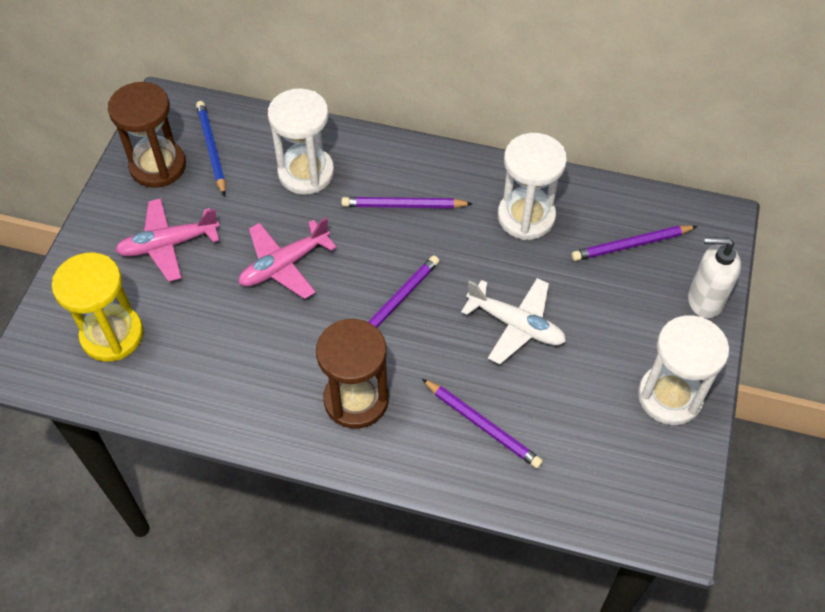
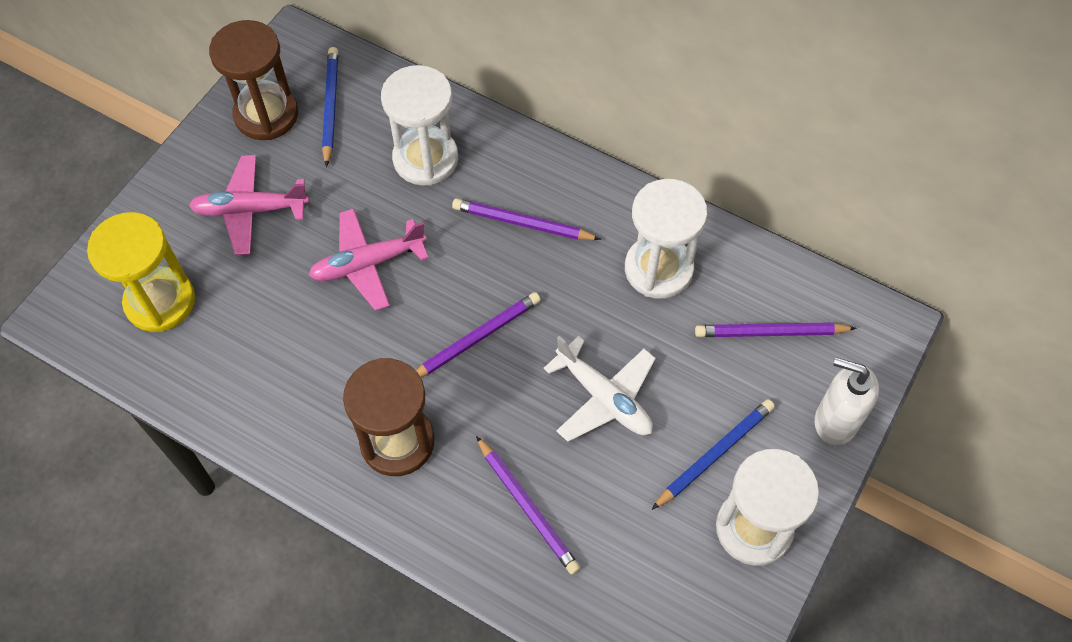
camera: 15 degrees right, 5 degrees up
(619, 347) = (714, 454): none -> blue pencil

